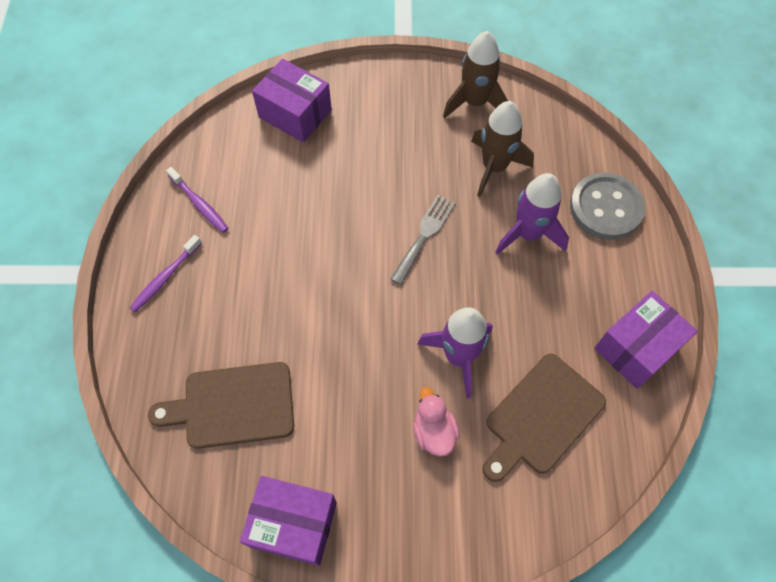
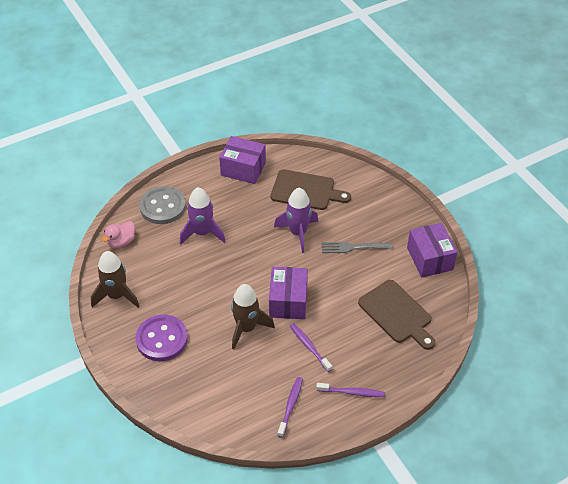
camera: 120 degrees left, 15 degrees down
(261, 266) = (309, 347): none -> purple toothbrush
(295, 114) = (184, 391): purple box -> purple box (288, 301)
(381, 121) = (162, 339): none -> purple button
(424, 235) = (234, 278): grey fork -> grey fork (352, 247)
(434, 431) = (344, 226): pink duck -> pink duck (121, 242)
(494, 167) = (164, 266): brown rocket -> brown rocket (246, 328)

